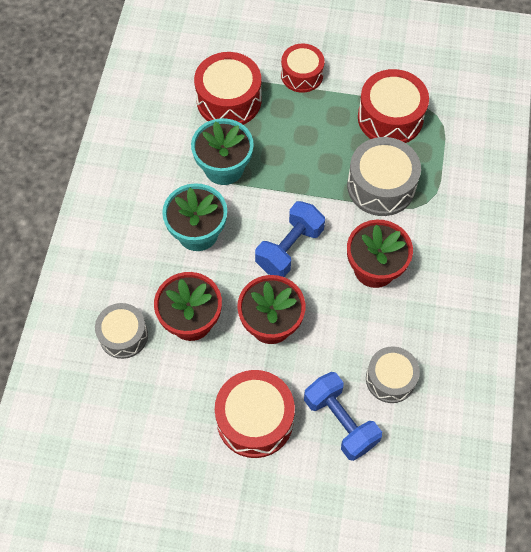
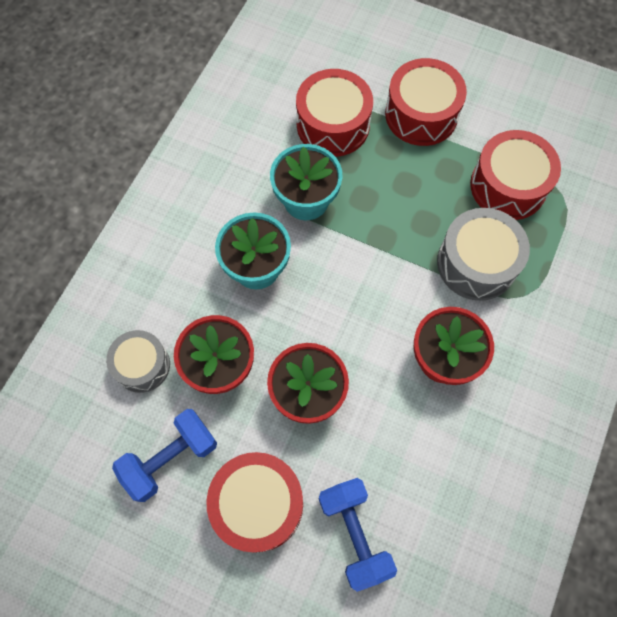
camera: 15 degrees right, 5 degrees up
(289, 248) = (353, 311): blue dumbbell -> blue dumbbell (170, 458)
(302, 75) = (421, 114): red drum -> red drum, size x1.52
(390, 379) = (426, 497): grey drum -> none

